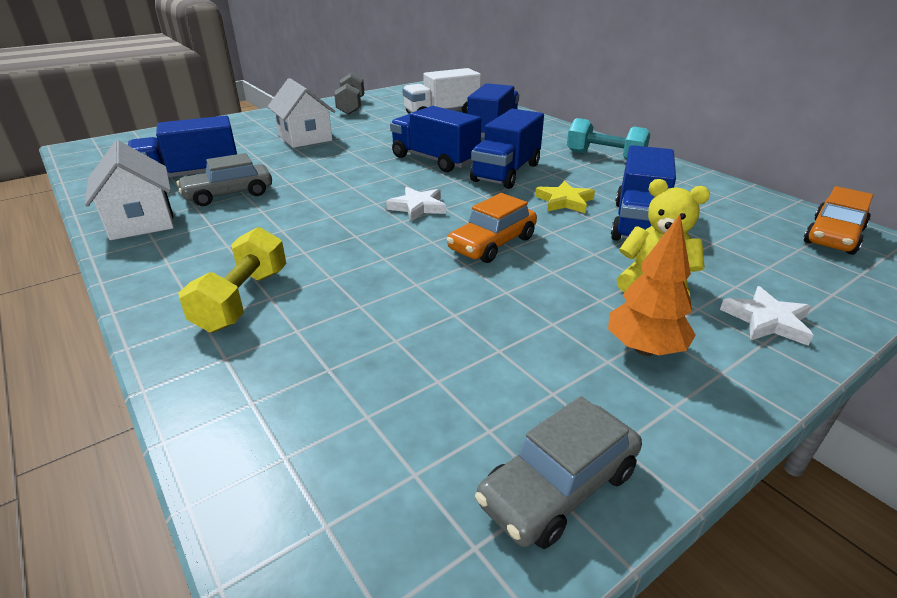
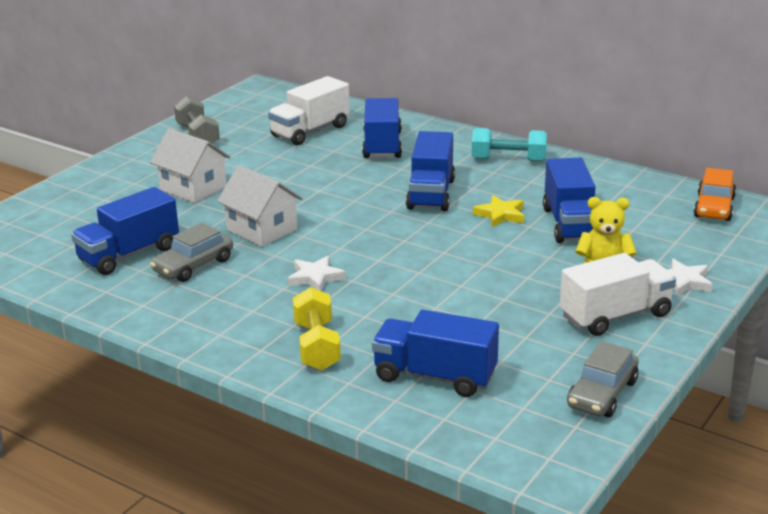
camera: 20 degrees left, 5 degrees down
(141, 221) = (146, 307): white house -> white house (262, 230)
(418, 207) = (381, 244): white star -> white star (315, 277)
(434, 160) = (353, 192): blue truck -> blue truck (435, 376)
(492, 244) = (468, 264): orange car -> none
(644, 349) = (615, 316): orange tree -> white truck

